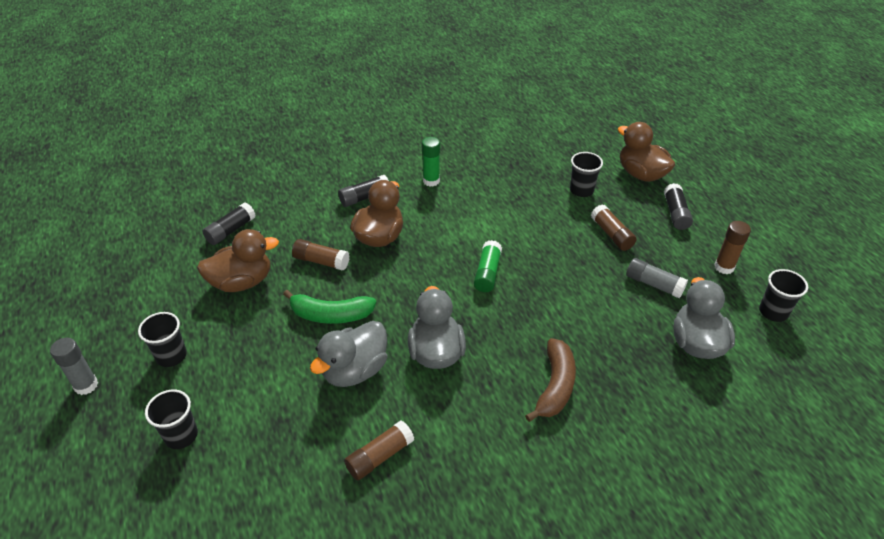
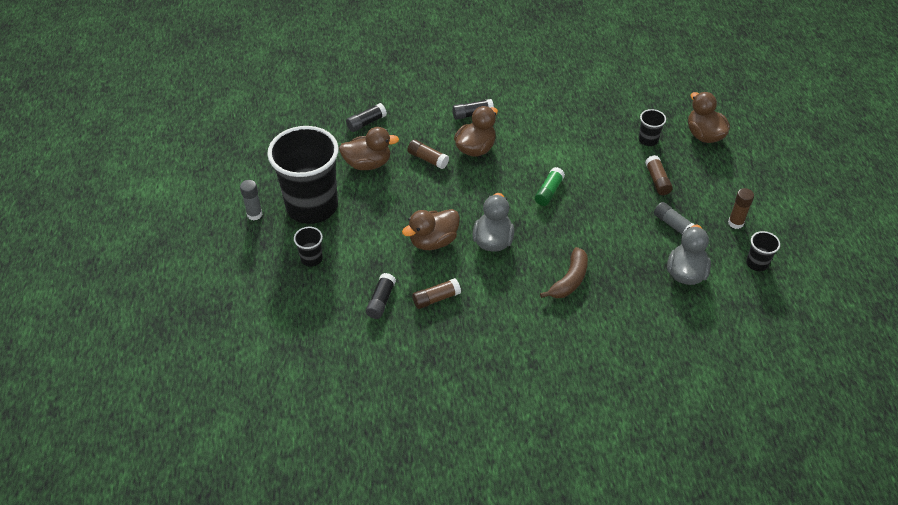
camera: 15 degrees right, 5 degrees up
(171, 356) = (312, 206): black cup -> black cup, size x2.47
(330, 315) = (425, 200): green banana -> none
(355, 370) = (433, 241): grey duck -> brown duck
(431, 181) = (529, 110): green glue stick -> none
(675, 213) = (717, 173): black glue stick -> black glue stick (381, 301)

